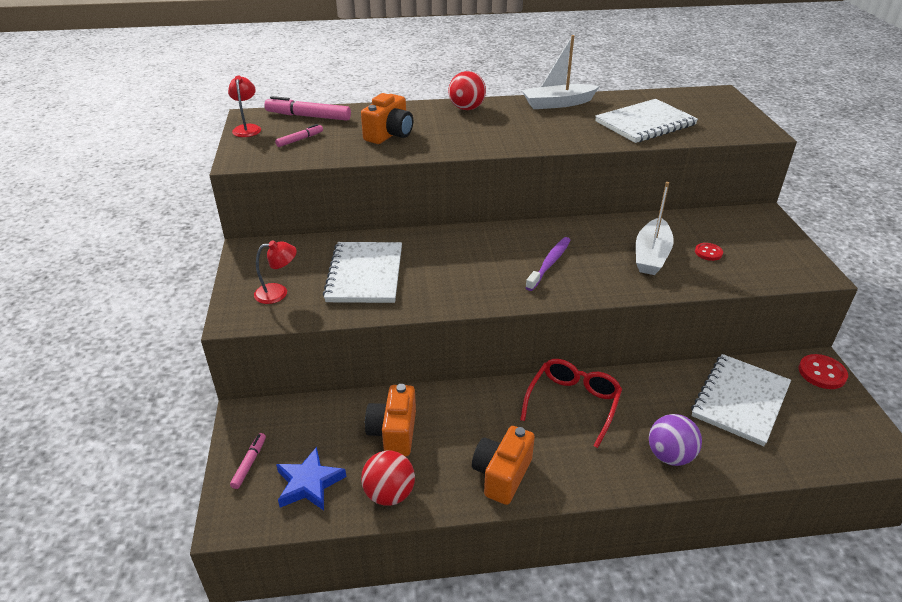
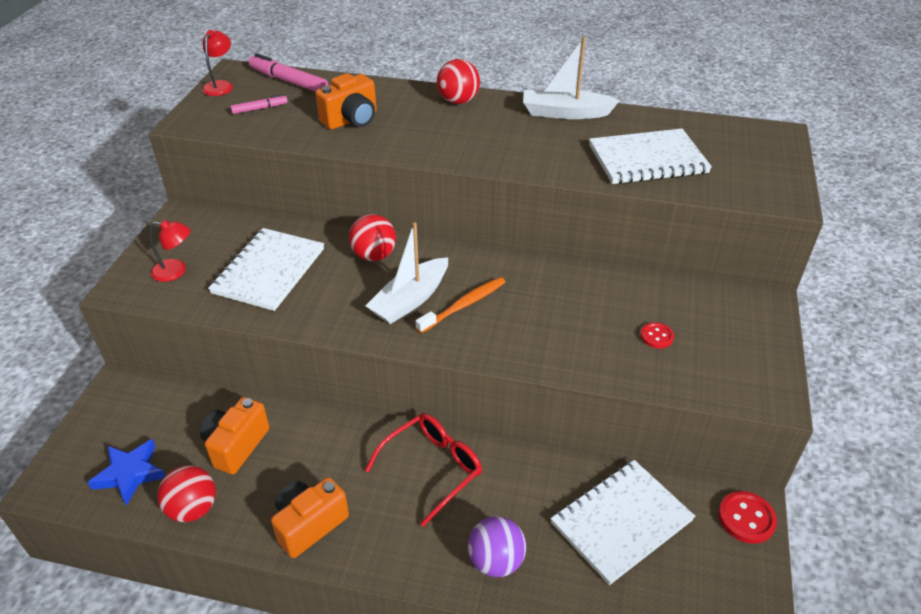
camera: 20 degrees right, 5 degrees up
(249, 463) = (92, 436): pink marker -> none
(448, 244) = (374, 255): none -> red ball
(549, 263) = (464, 305): purple toothbrush -> orange toothbrush
(651, 255) = (586, 323): white boat -> white boat (410, 300)

